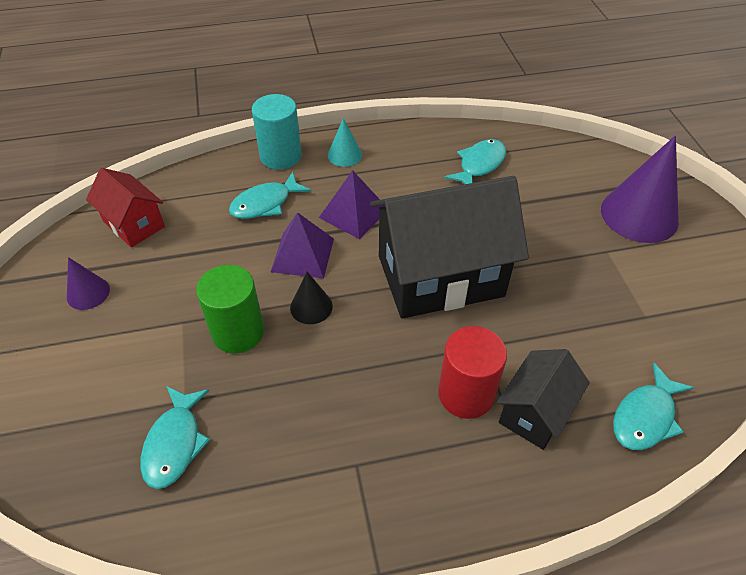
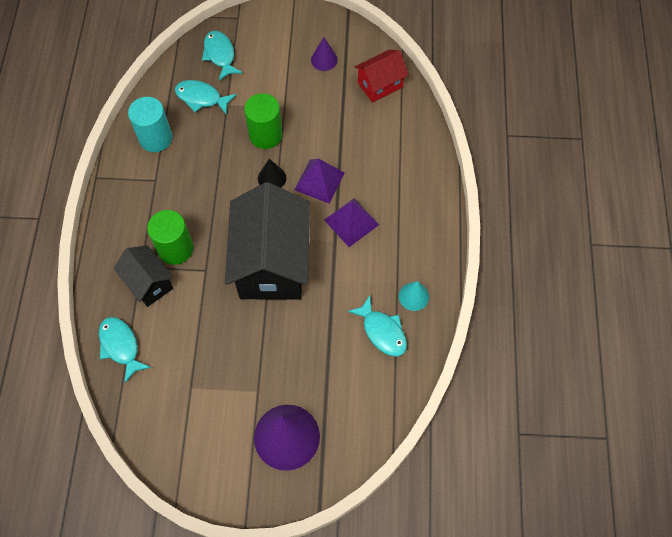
camera: 105 degrees right, 15 degrees up
(265, 203) = (378, 166): turquoise fish -> turquoise fish (220, 55)
(280, 156) = (431, 184): turquoise cylinder -> turquoise cylinder (155, 138)
(344, 155) = (421, 230): turquoise cone -> turquoise cone (413, 296)
(466, 394) = (175, 248): red cylinder -> green cylinder

